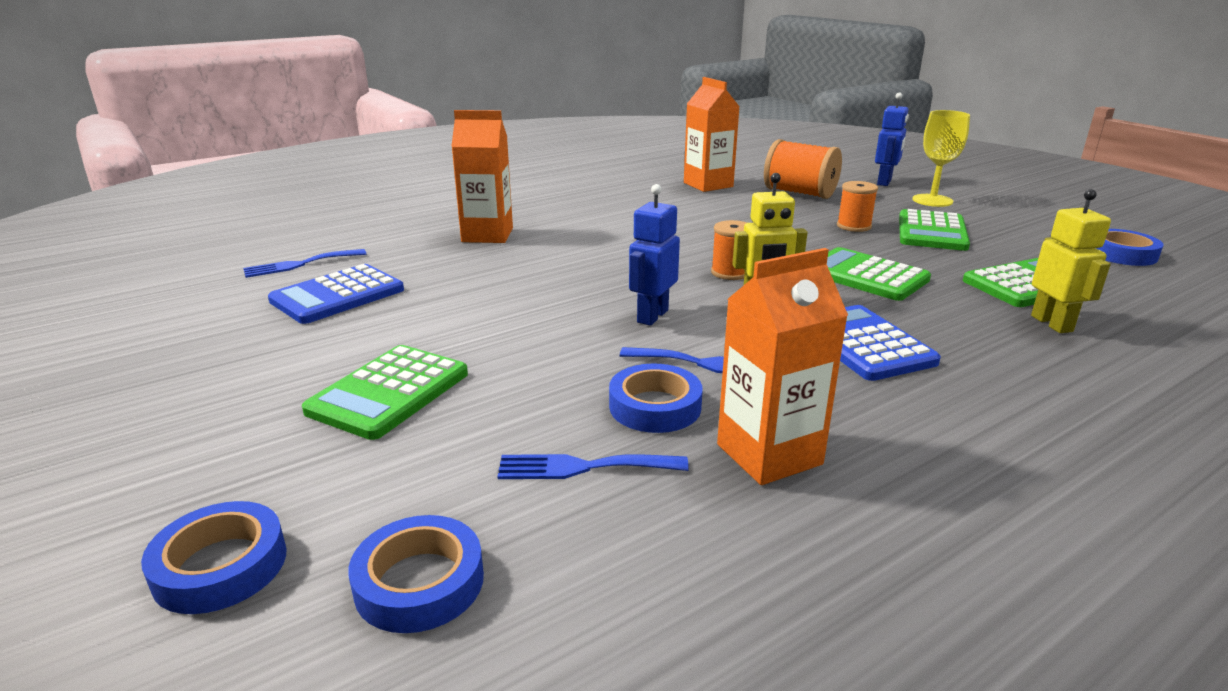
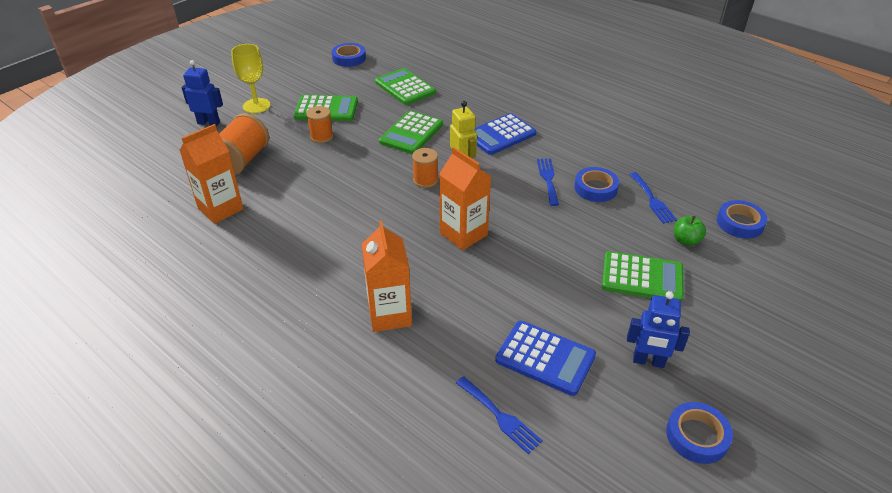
camera: 105 degrees left, 15 degrees up
(220, 566) = (777, 276): blue tape -> blue tape (697, 436)
(431, 470) = (686, 241): none -> green apple
(652, 316) = (503, 202): blue robot -> blue robot (648, 361)
(769, 454) = (610, 156): orange carton -> orange carton (463, 234)
(1052, 323) = (451, 87): yellow robot -> none

